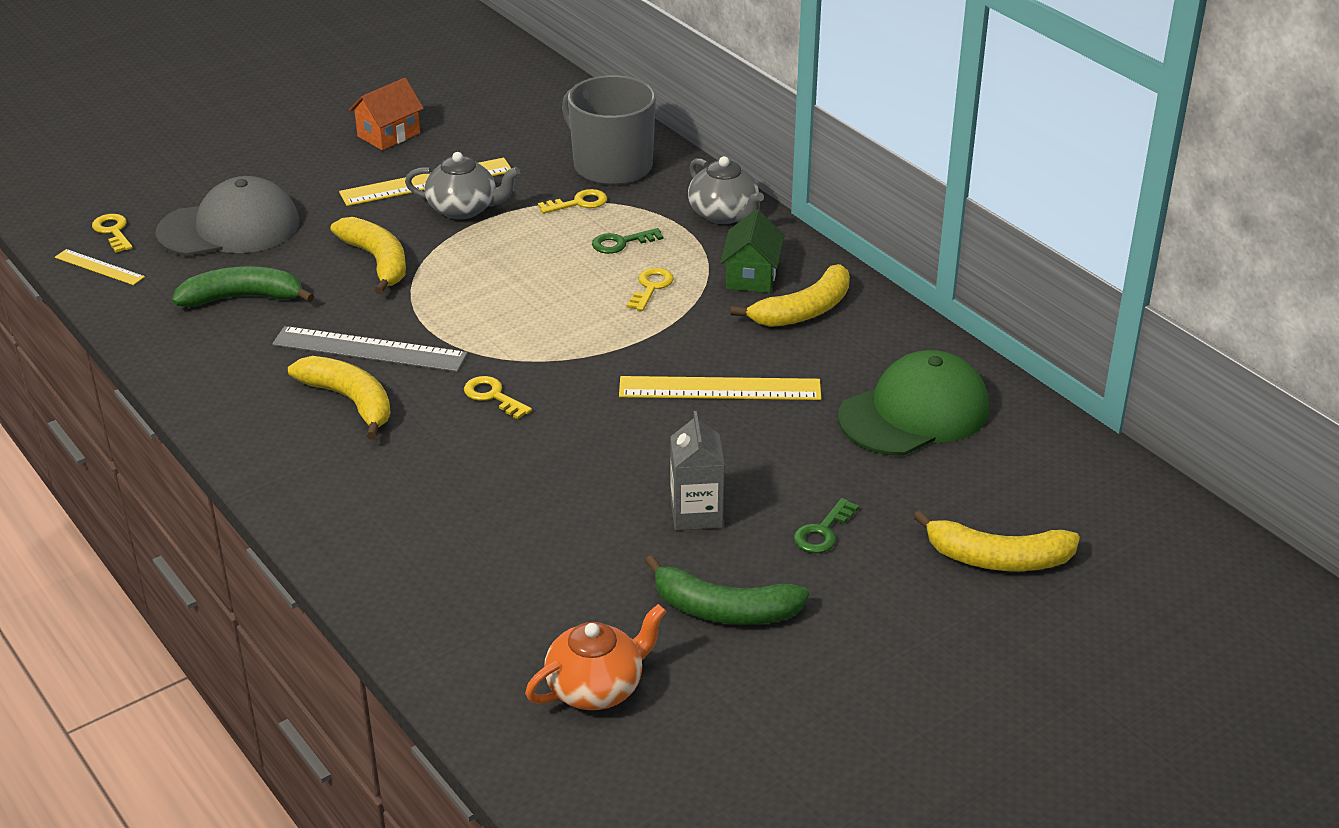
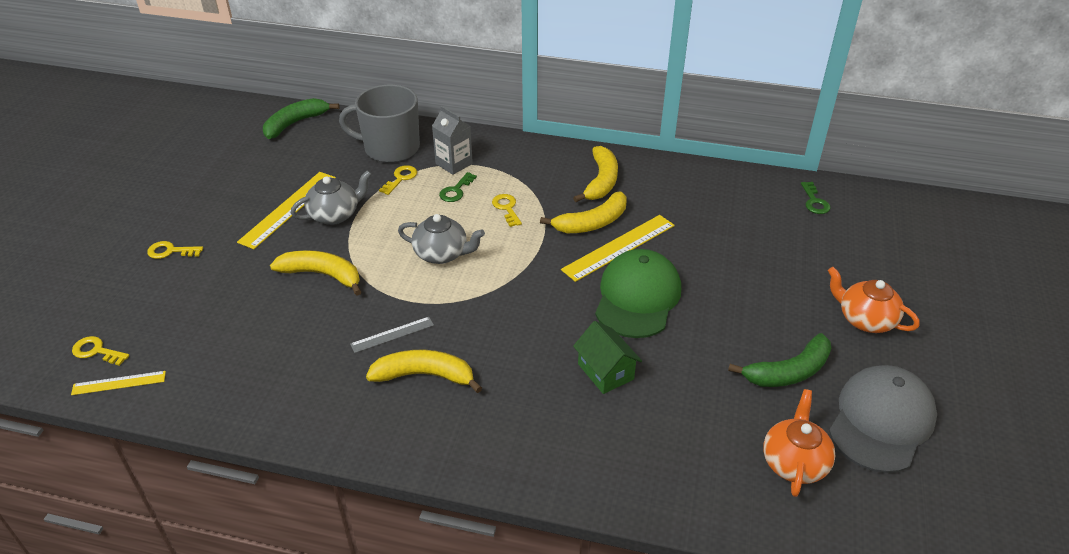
camera: 40 degrees left, 5 degrees up
(229, 228) = (187, 304): grey cap -> grey cap (881, 421)
(242, 298) = (260, 347): green banana -> green banana (295, 123)
(369, 349) = (392, 334): grey ruler -> grey ruler, size x0.56
(389, 135) = (223, 190): orange house -> none
(493, 396) = (506, 321): yellow key -> yellow key (170, 251)
(696, 513) = (703, 325): grey carton -> grey carton (454, 164)
(724, 214) = (490, 148): grey teapot -> grey teapot (442, 254)
(751, 276) = (550, 175): green house -> green house (605, 371)
(823, 532) = (771, 298): green key -> green key (814, 201)
(905, 616) = (865, 319): none -> orange teapot
(914, 413) = (724, 208): green cap -> green cap (637, 297)
(998, 559) = (859, 264): yellow banana -> yellow banana (592, 223)

